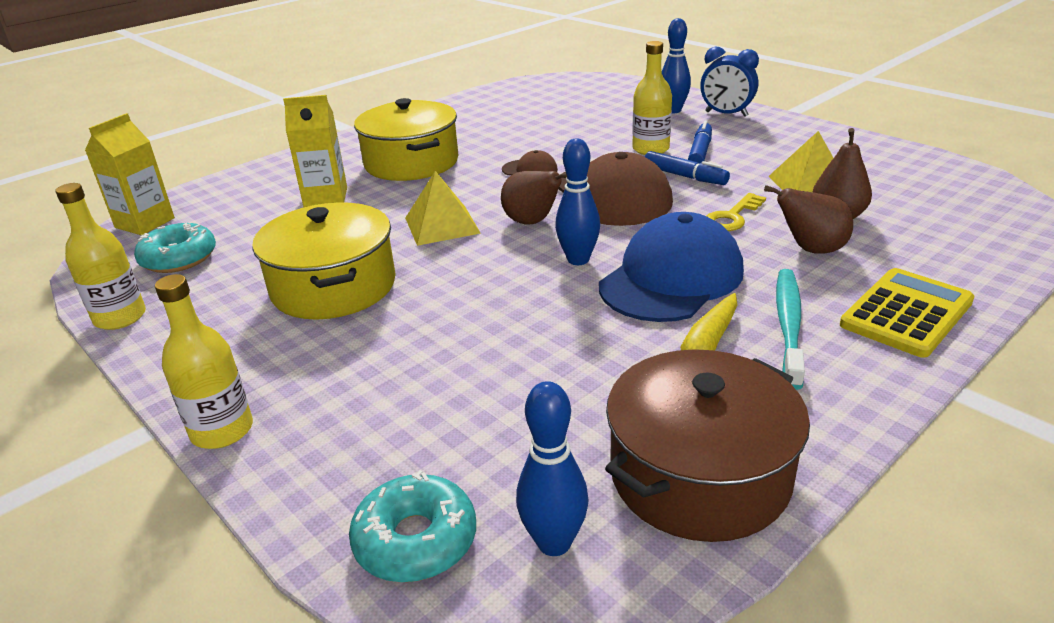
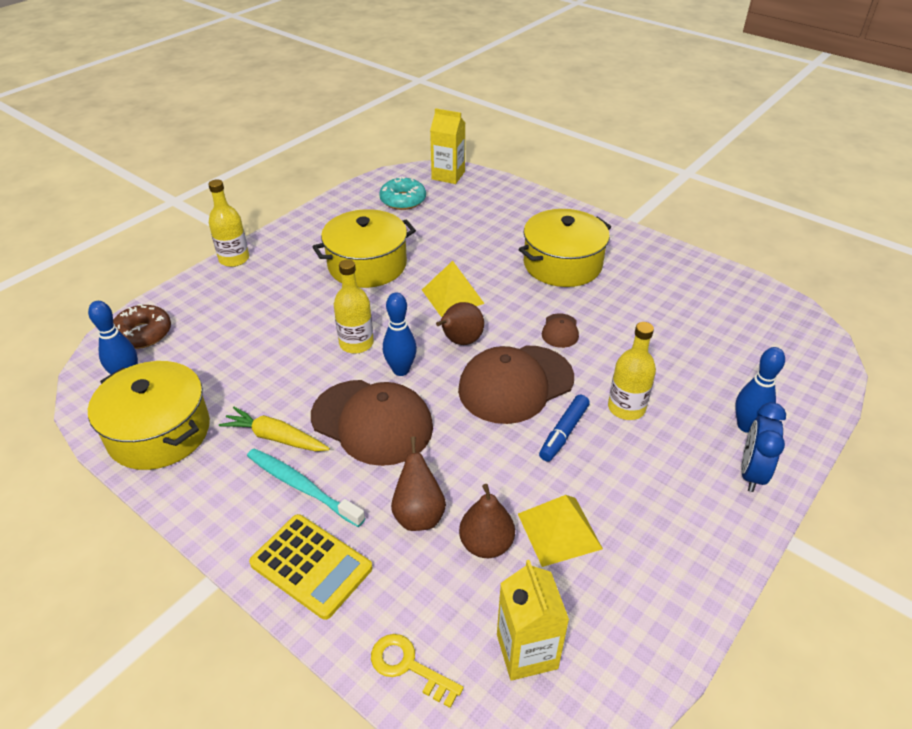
camera: 80 degrees right, 10 degrees up
(120, 317) = (338, 200): yellow bottle -> yellow bottle (356, 343)
(326, 197) = (492, 236): yellow carton -> yellow carton (527, 651)
(415, 540) = (143, 333): turquoise donut -> brown donut
(671, 278) = (372, 422): blue cap -> brown cap
(699, 475) = (159, 432): brown pot -> yellow pot
(700, 152) = (628, 446): blue marker -> none
(732, 217) = (479, 464): yellow key -> yellow key (408, 666)
(788, 325) = (302, 486): turquoise toothbrush -> turquoise toothbrush turned 150 degrees counterclockwise

